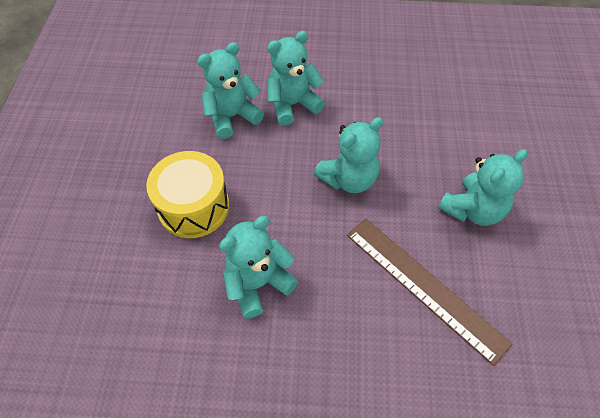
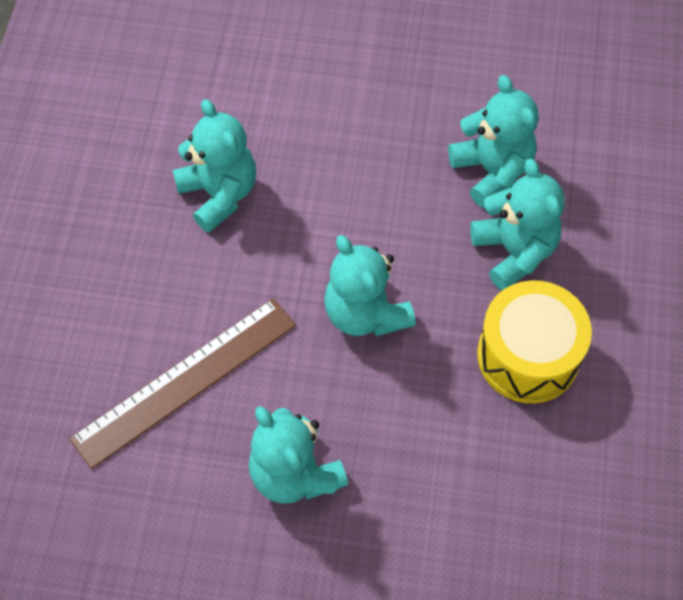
camera: 95 degrees right, 5 degrees up
(193, 207) = (337, 127): yellow drum -> yellow drum (528, 355)

